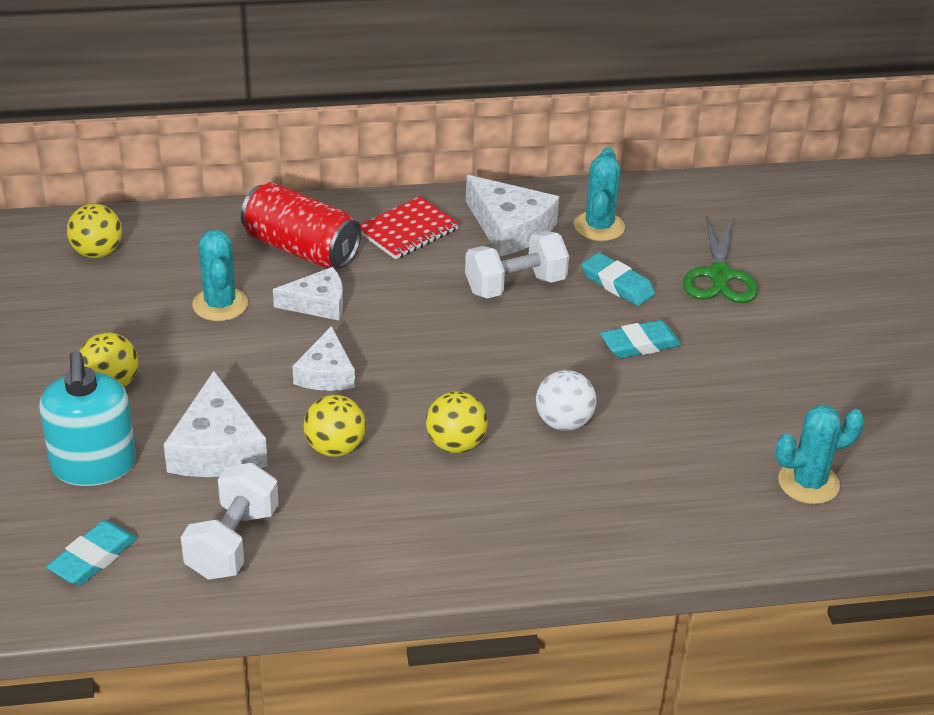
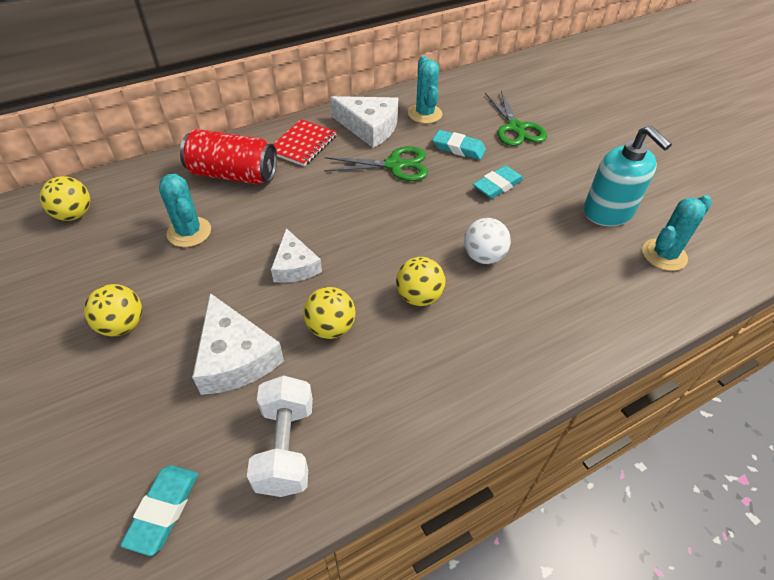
camera: 20 degrees left, 10 degrees up
(93, 465) = (132, 409): turquoise soap dispenser -> turquoise soap dispenser (608, 212)
(318, 303) = (263, 212): white cheese -> none
(515, 286) = (394, 165): white dumbbell -> green scissors

